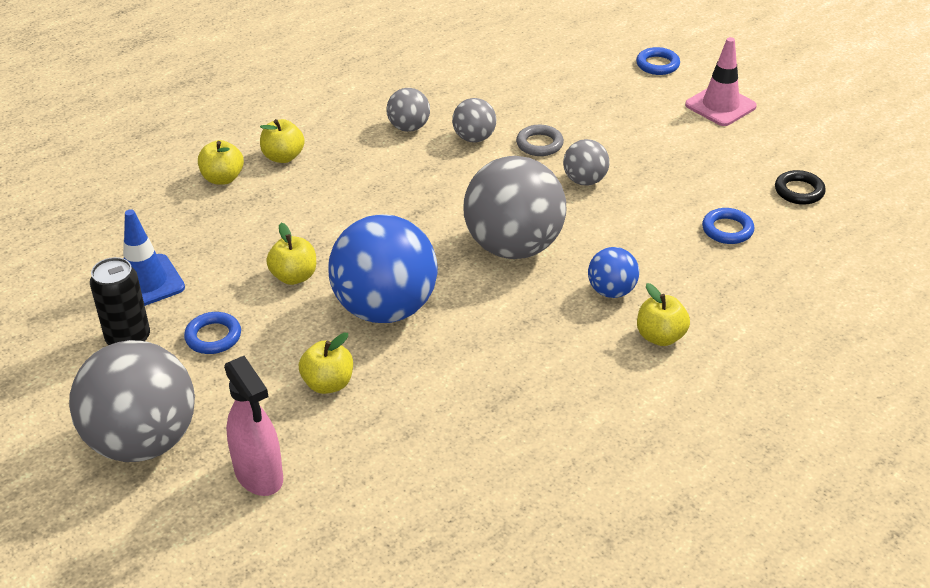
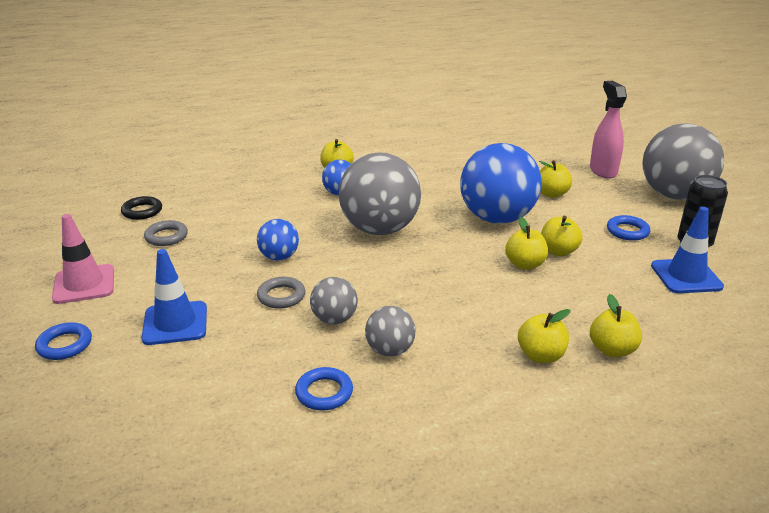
camera: 155 degrees left, 10 degrees down
(326, 246) = (525, 264): none -> yellow apple
(585, 180) = (279, 257): grey ball -> blue ball
(599, 99) = (175, 323): none -> blue traffic cone
(724, 169) = (166, 236): none -> grey ring
(727, 230) = (224, 203): blue ring -> blue ring (324, 392)

